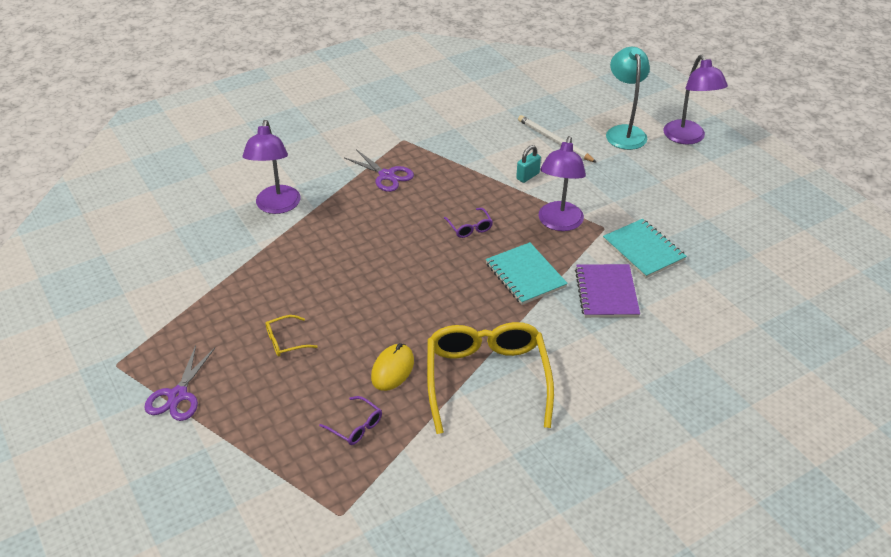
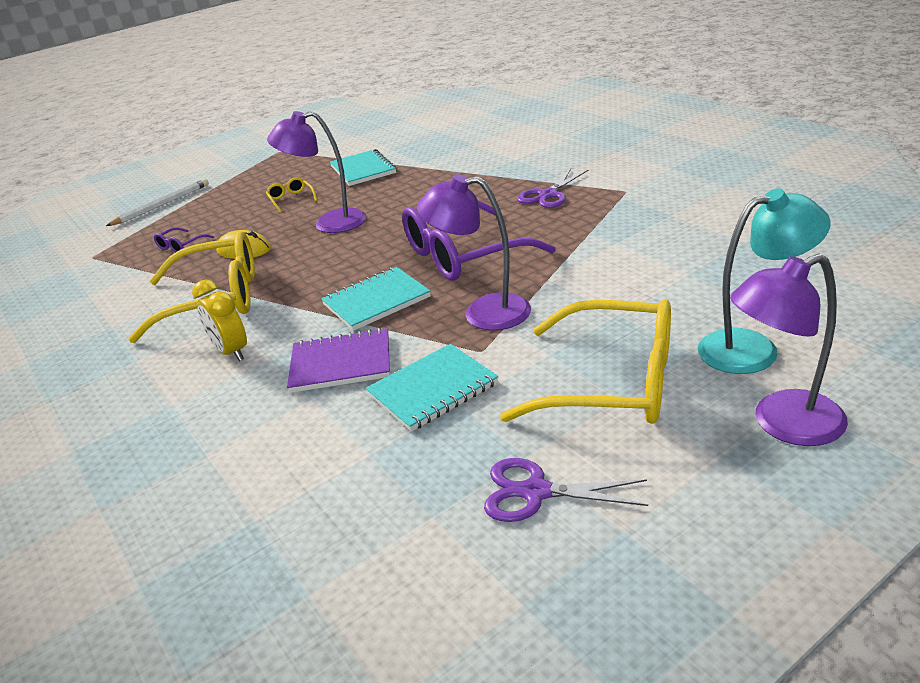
camera: 90 degrees right, 10 degrees down
(178, 395) = (241, 176): purple scissors -> purple scissors (535, 492)
(243, 286) = (363, 170): none -> turquoise notebook
(276, 206) = (478, 158): purple lamp -> purple lamp (329, 223)
(470, 228) = (461, 255): purple glasses -> purple glasses, size x2.45
(527, 176) = (583, 277): turquoise padlock -> none
(554, 141) = (684, 287): white pencil -> white pencil (162, 205)
(578, 356) = (231, 352): none -> yellow clock
(647, 181) = (615, 382): none -> yellow glasses

